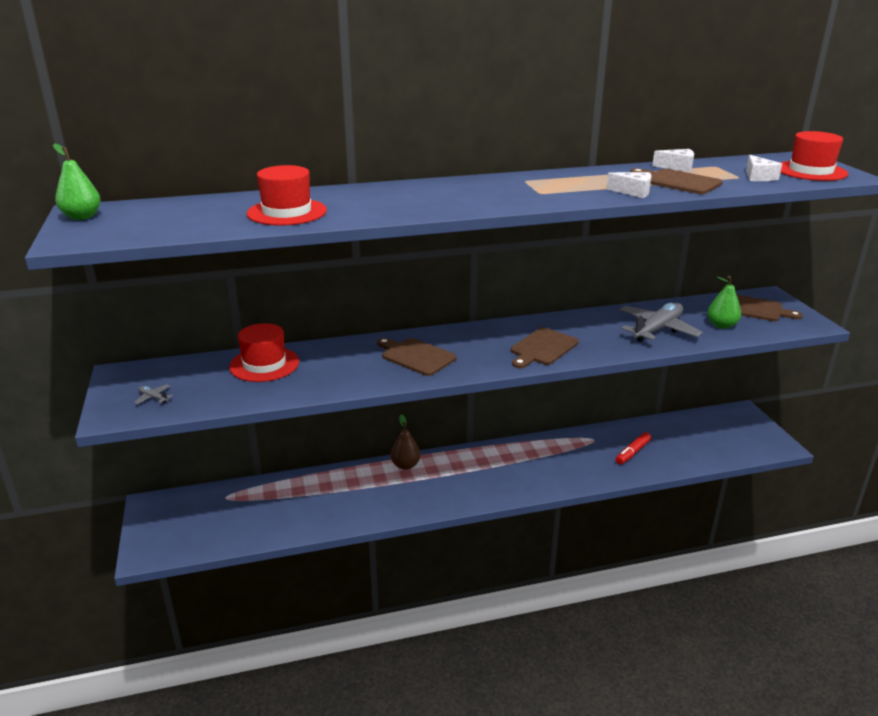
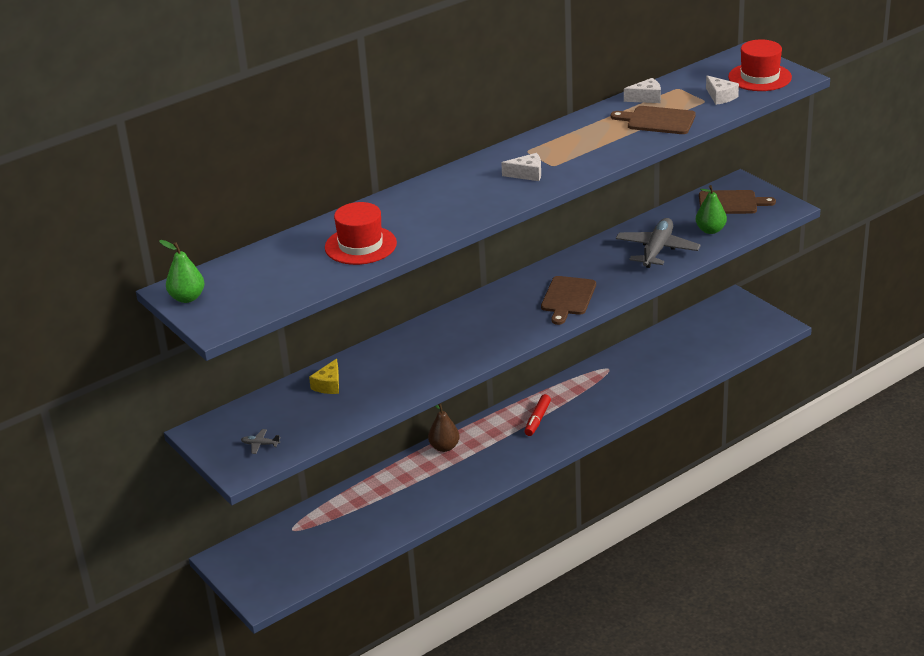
camera: 20 degrees left, 5 degrees up
(264, 364) = (328, 385): red hat -> yellow cheese
(416, 356) = (461, 338): brown cutting board -> none
(632, 452) = (650, 371): red marker -> red marker (537, 419)
(633, 192) = (629, 144): white cheese -> white cheese (527, 174)

